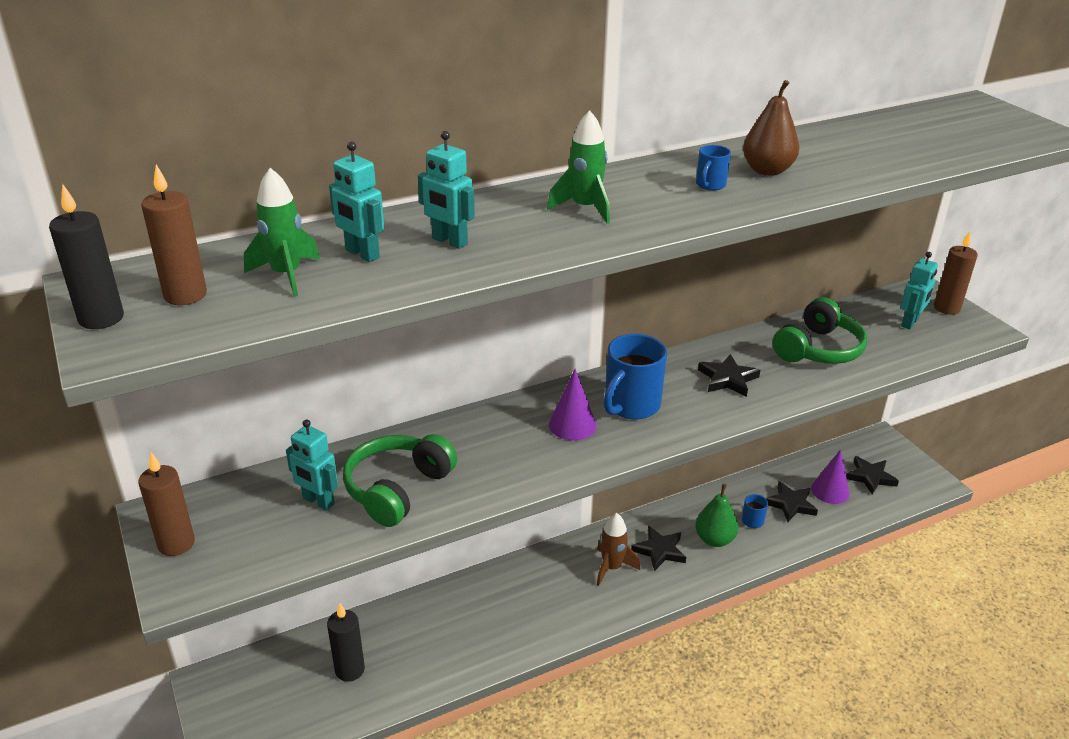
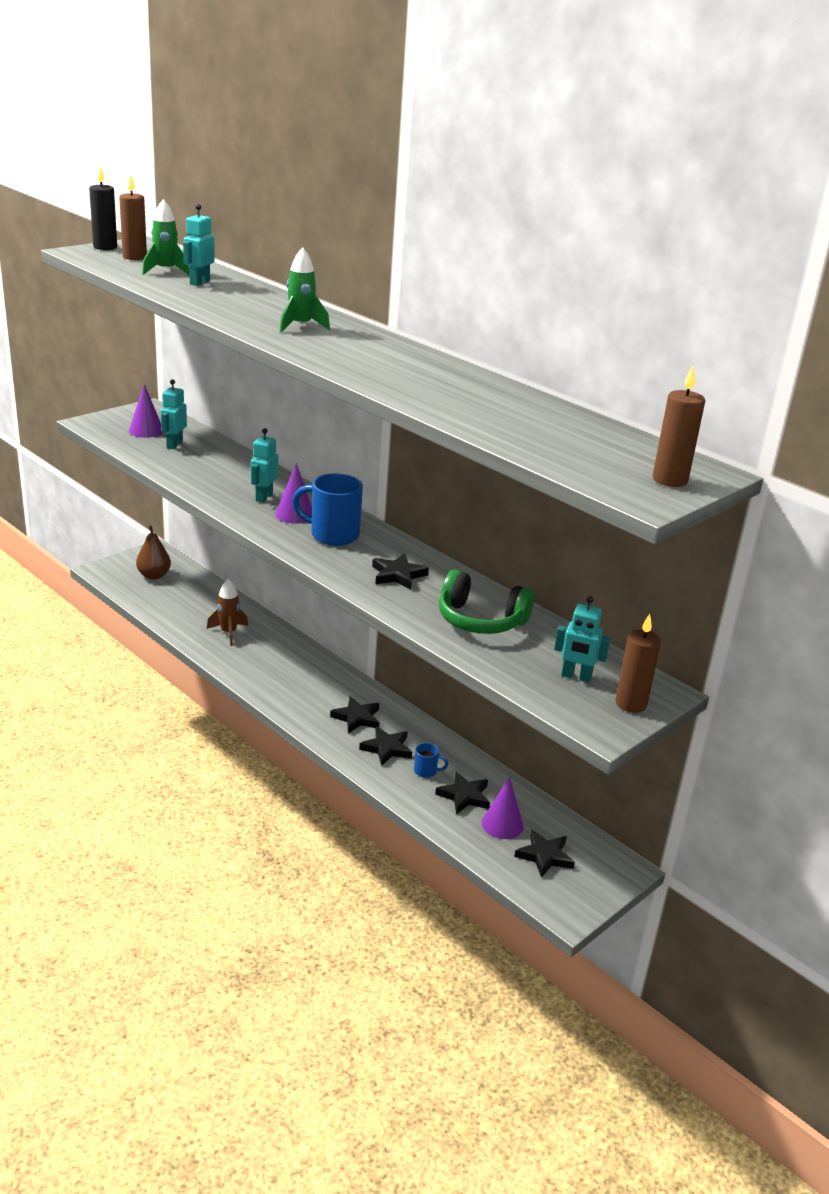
camera: 70 degrees right, 5 degrees down
(176, 544) = (125, 416): brown candle -> brown candle (669, 480)
(249, 525) = (146, 430): none -> purple cone
(350, 670) = (180, 596): black candle -> none
(397, 489) = (195, 465): green headphones -> none
(449, 241) = (227, 298): turquoise robot -> turquoise robot (264, 497)
(612, 567) = (324, 694): brown rocket -> brown rocket (228, 633)
(710, 185) = (372, 359): blue mug -> none
(714, 539) = (387, 748): green pear -> black star
(767, 171) = (418, 377): brown pear -> brown pear (154, 575)

